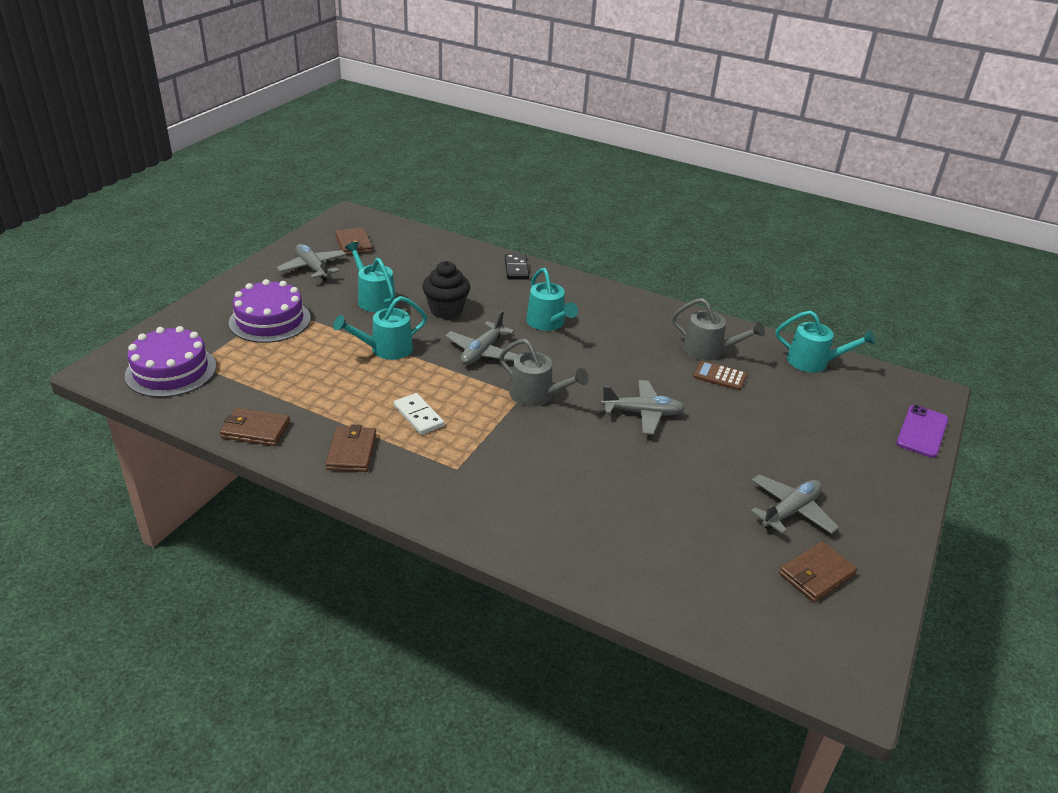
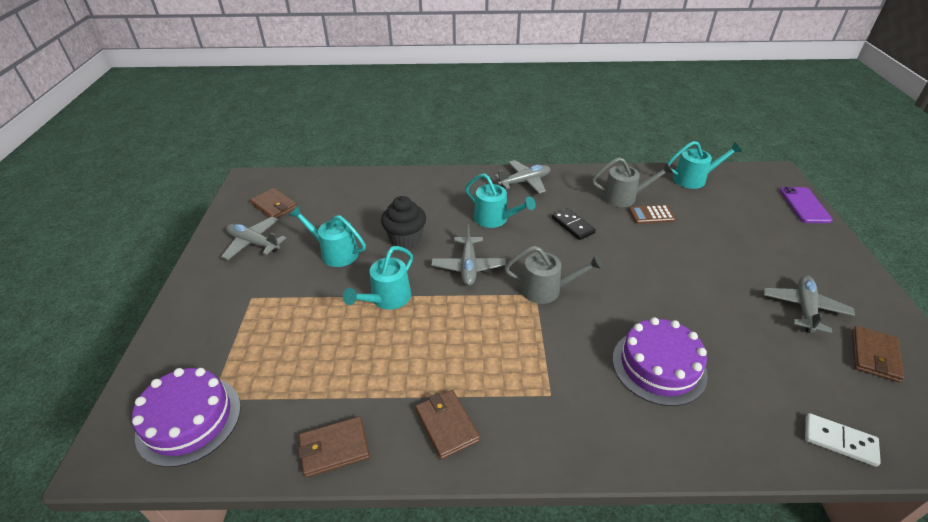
camera: 25 degrees left, 5 degrees up
(270, 320) = (253, 314): purple cake -> purple cake (658, 366)
(418, 416) = (472, 355): white domino -> white domino (839, 441)
(516, 269) = (428, 180): black domino -> black domino (572, 225)
(642, 413) = (633, 270): grey plane -> grey plane (524, 182)

